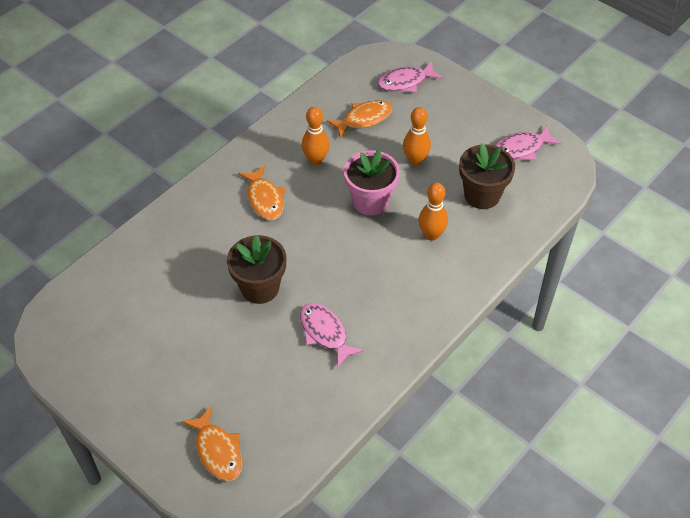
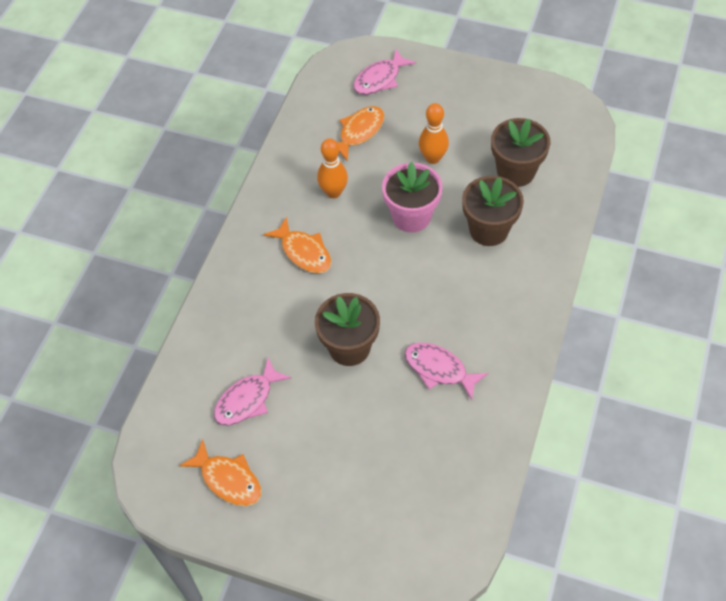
camera: 20 degrees left, 5 degrees up
(217, 451) = (398, 532): orange fish -> orange fish (228, 479)
(431, 235) = (489, 230): orange bowling pin -> brown flower pot
(521, 148) = (528, 110): pink fish -> pink fish (247, 399)

